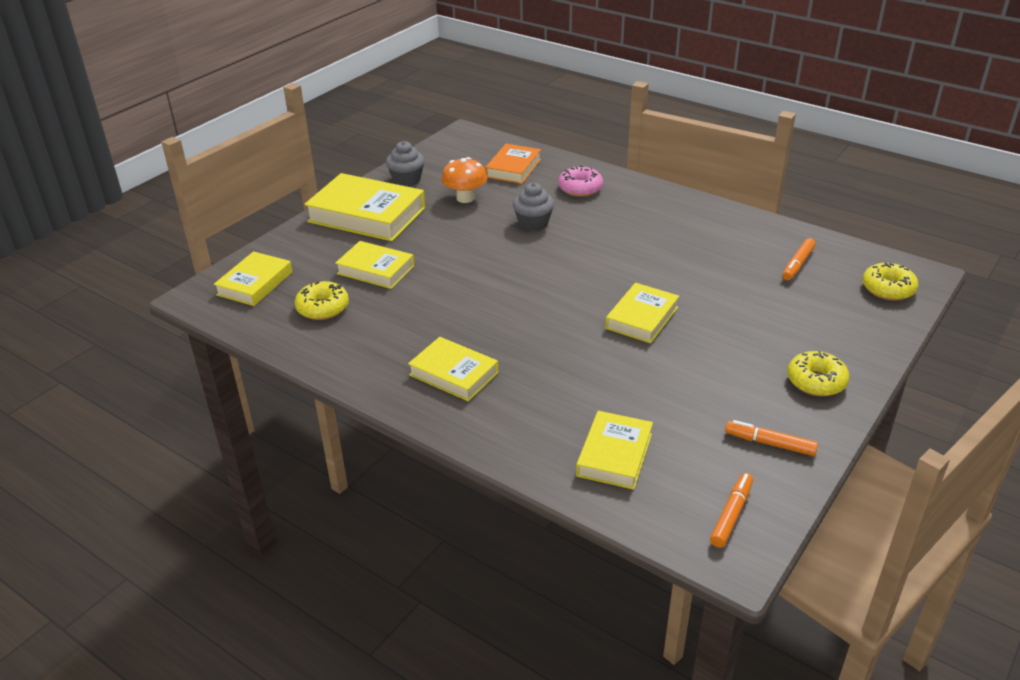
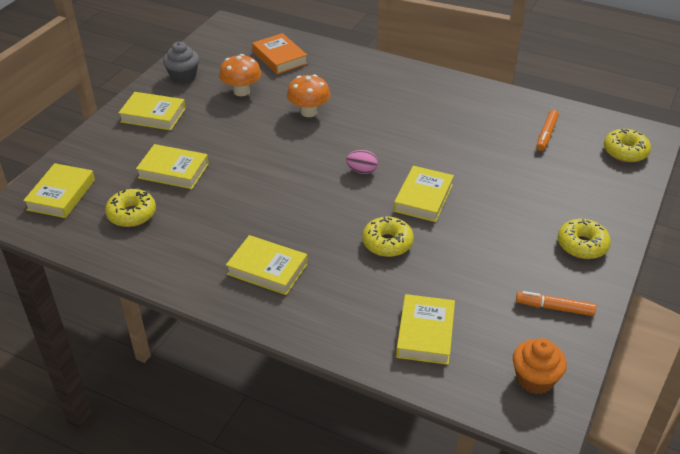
camera: 10 degrees left, 5 degrees up
(367, 215) = (153, 115): yellow book -> yellow book, size x0.60
(513, 168) = (279, 58): orange book -> orange book turned 45 degrees counterclockwise
(533, 223) = (309, 112): grey cupcake -> orange mushroom
(579, 285) = (362, 171): none -> pink egg
(580, 188) = (344, 74): pink donut -> none
(591, 359) = (387, 243): none -> yellow donut
(731, 515) = (535, 379): orange marker -> orange cupcake

